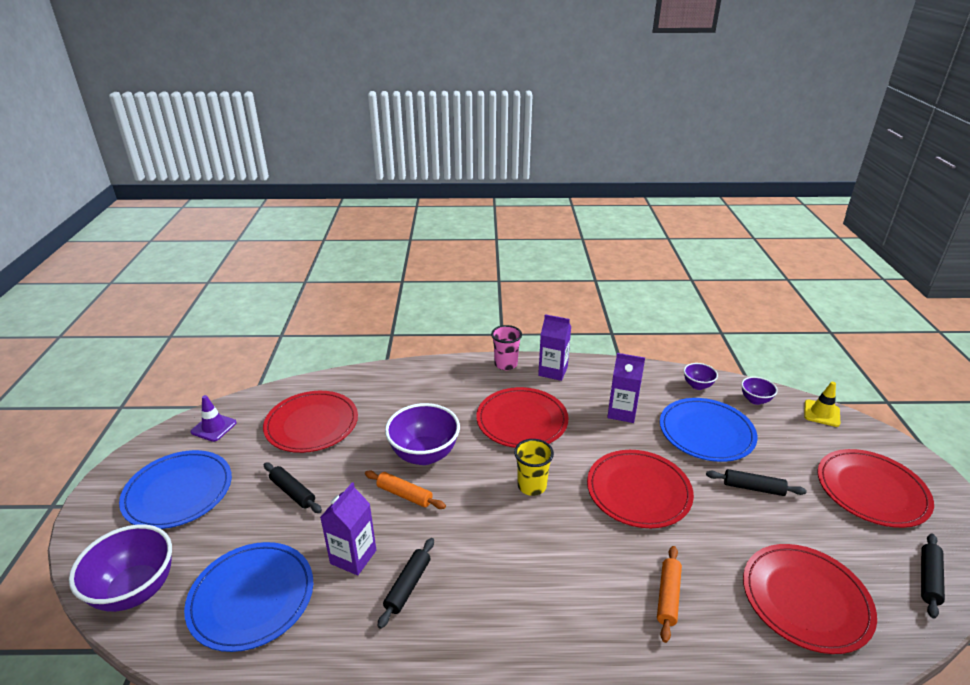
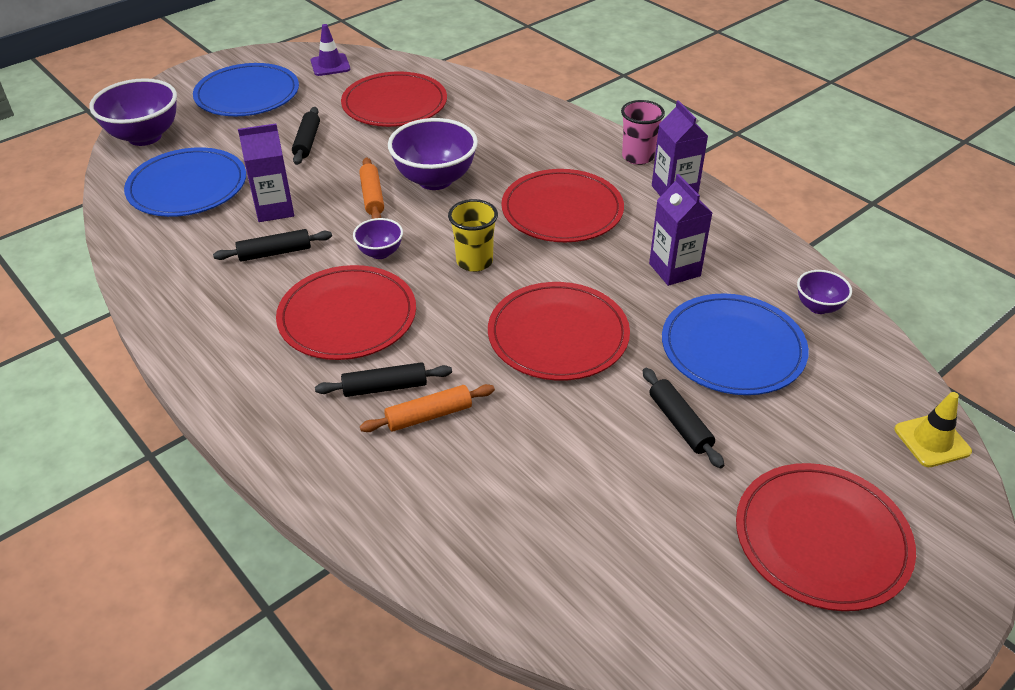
camera: 50 degrees right, 10 degrees up
(755, 400) = (865, 367): purple bowl -> purple bowl (380, 253)
(805, 599) = (540, 527): red plate -> red plate (347, 316)
(928, 579) = (706, 640): black rolling pin -> black rolling pin (385, 387)

